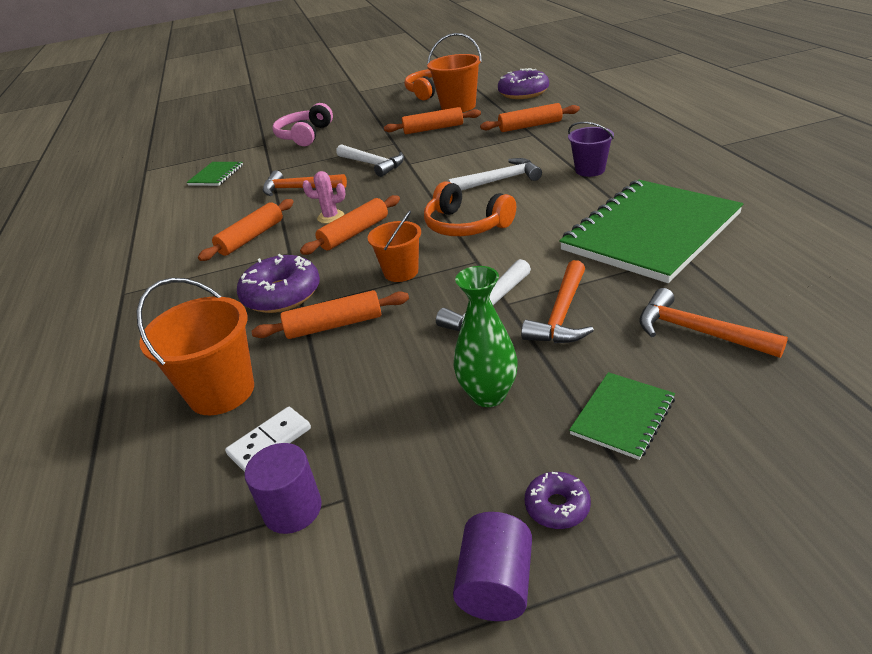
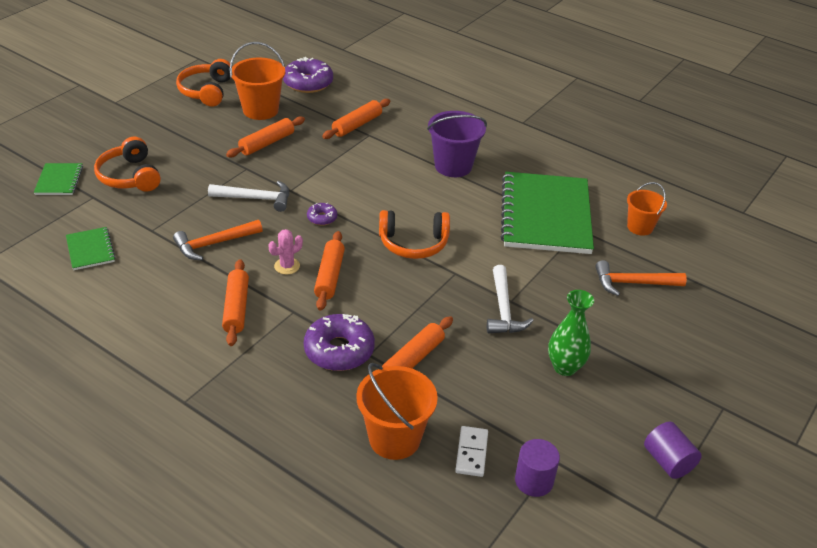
camera: 45 degrees left, 5 degrees up
(304, 135) = (129, 176): pink headphones -> orange headphones
(401, 272) = (411, 300): orange bucket -> orange bucket (640, 227)
(499, 180) = (393, 192): white hammer -> none
(557, 506) = (657, 412): purple donut -> purple donut (322, 218)
(561, 314) = (552, 297): orange hammer -> none
(590, 170) = (453, 166): purple bucket -> purple bucket, size x1.55
(622, 416) = (642, 350): green notebook -> green notebook (59, 180)

